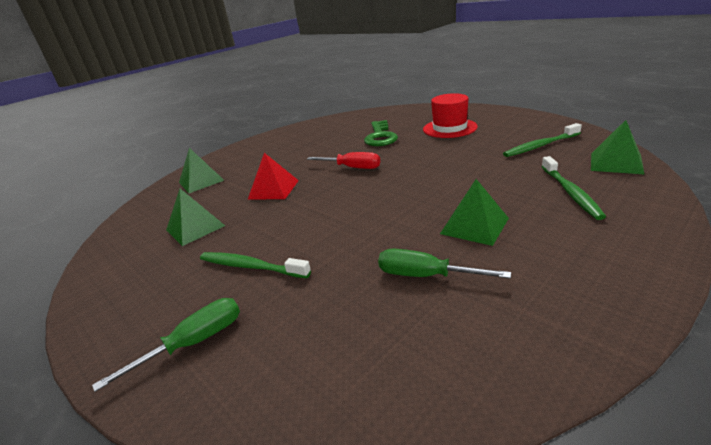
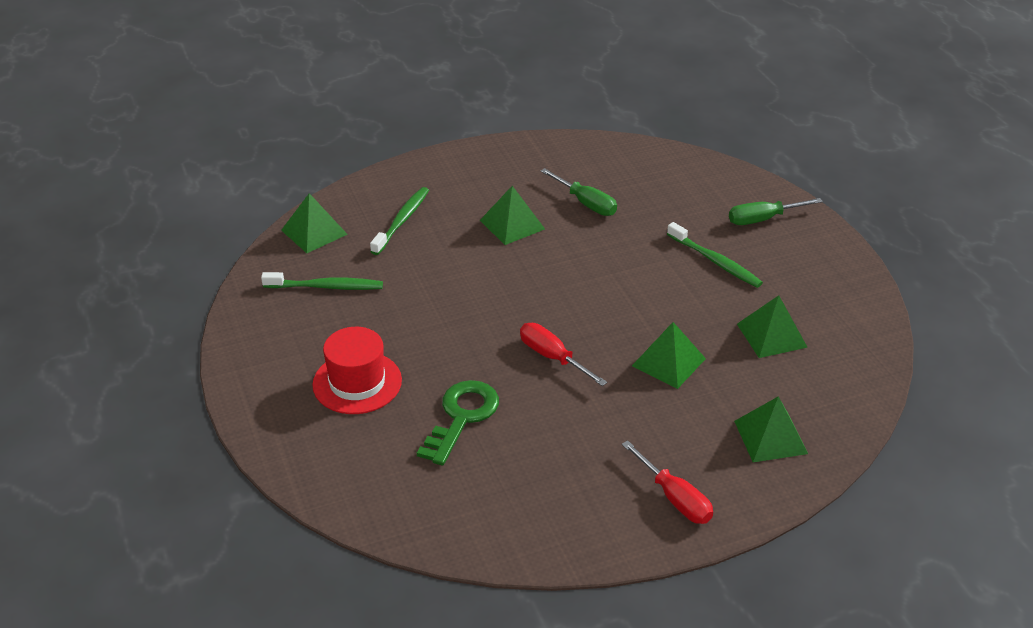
camera: 160 degrees left, 10 degrees up
(254, 150) = (674, 497): none -> red screwdriver
(273, 189) = (668, 362): red pyramid -> green pyramid

